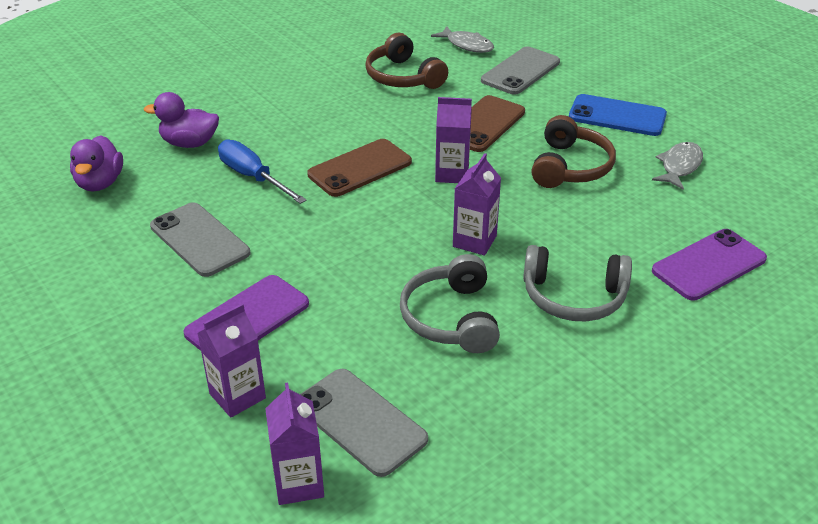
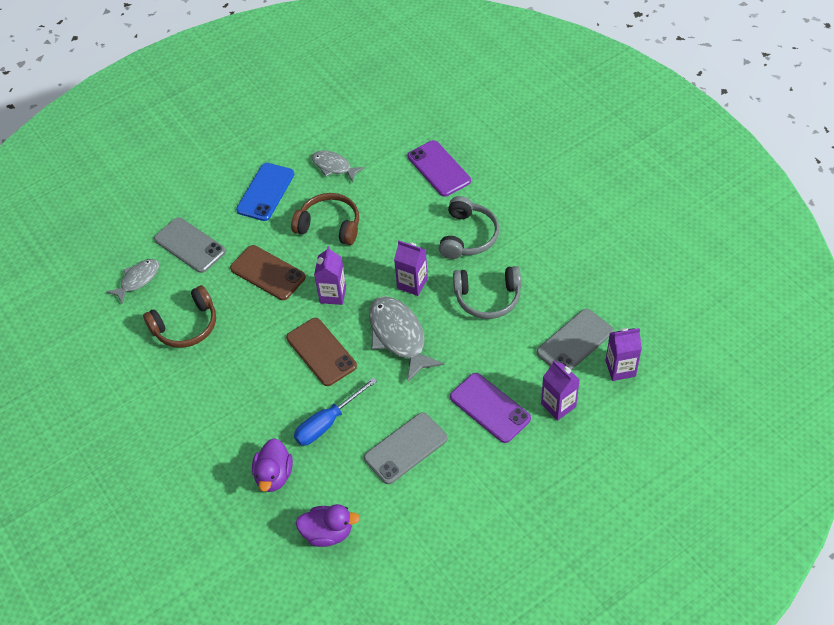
camera: 85 degrees left, 15 degrees up
(381, 230) = (398, 336): none -> grey fish

